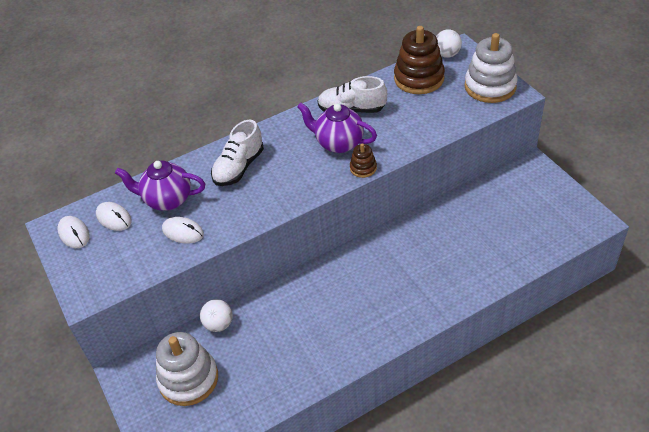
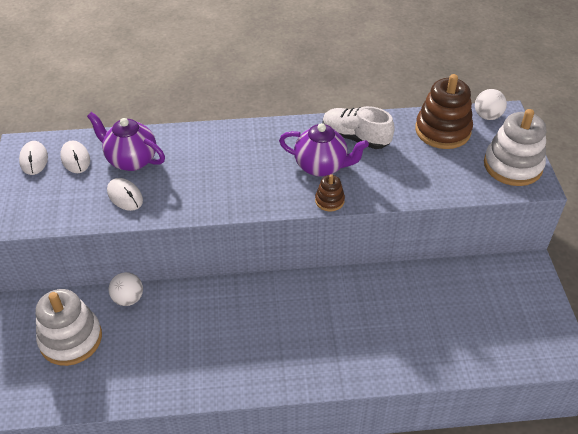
camera: 20 degrees right, 0 degrees up
(239, 167) = (213, 154): white shoe -> none
(338, 143) = (321, 166): purple teapot -> purple teapot turned 150 degrees clockwise

